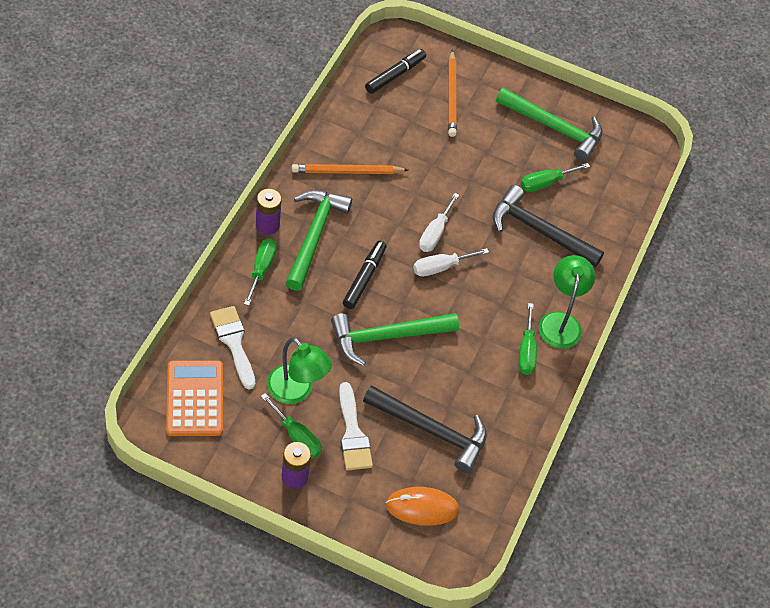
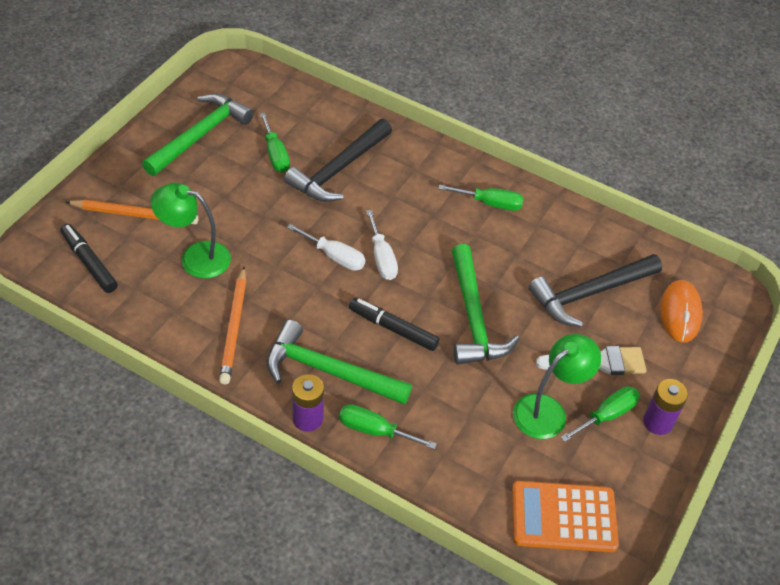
camera: 80 degrees left, 5 degrees down
(233, 342) = (482, 469): white brush -> none
(431, 431) = (590, 293): black hammer -> black hammer turned 150 degrees counterclockwise
(560, 322) = (454, 172): green lamp -> green lamp (195, 257)

